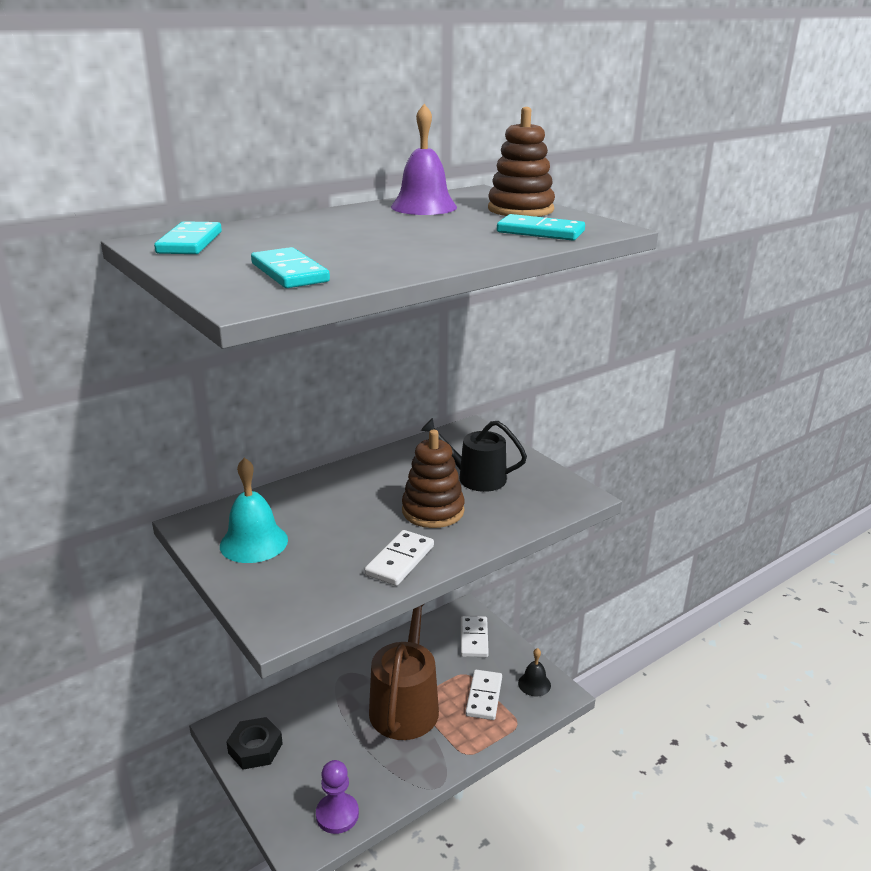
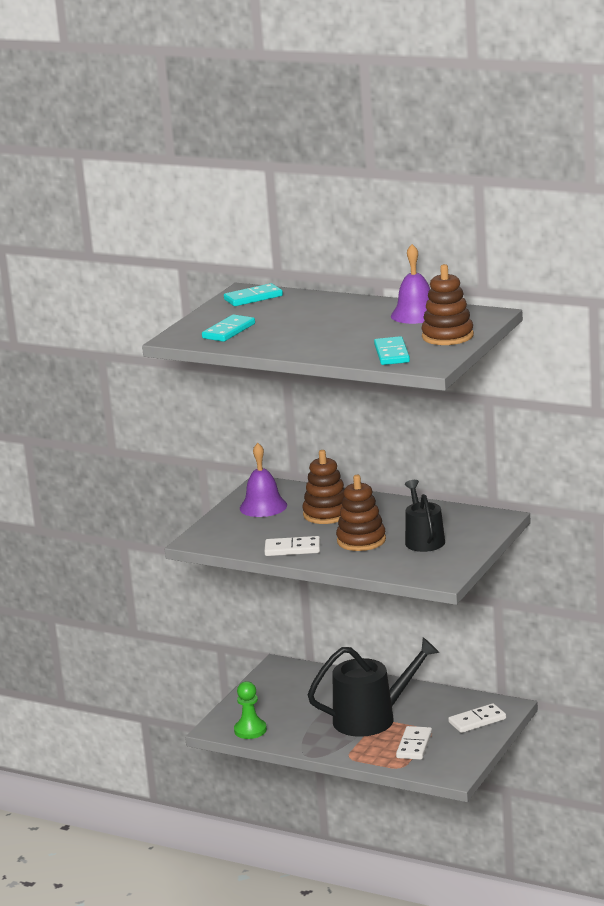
camera: 65 degrees right, 5 degrees down
(254, 542) = (263, 506): turquoise bell -> purple bell
(255, 748) = (273, 682): black nut -> none
(336, 509) = (327, 514): none -> brown stacking toy
(337, 814) = (250, 730): purple pawn -> green pawn
(405, 704) = (371, 718): brown watering can -> black watering can
(484, 696) = (414, 745): white domino -> white domino turned 60 degrees counterclockwise
(534, 684) = (452, 761): black bell -> none

